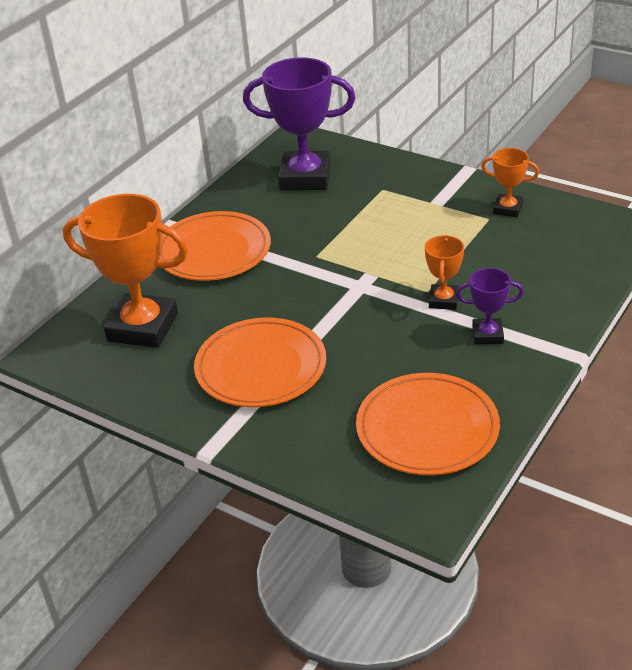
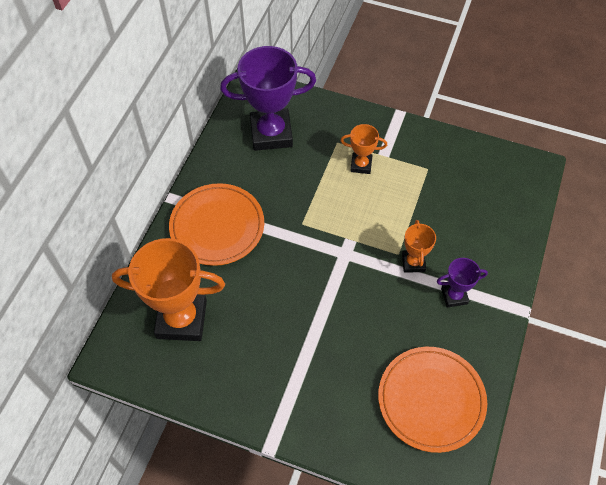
camera: 15 degrees left, 20 degrees up
(261, 367) = (289, 352): orange plate -> none
(507, 209) = (440, 156): orange trophy -> orange trophy (361, 165)

